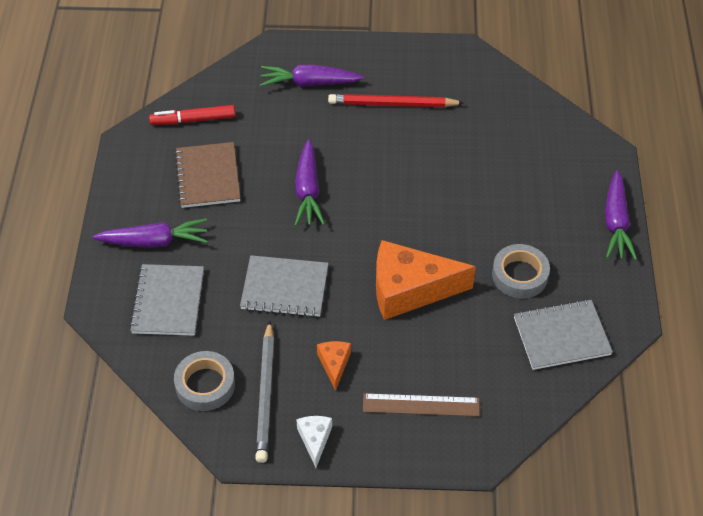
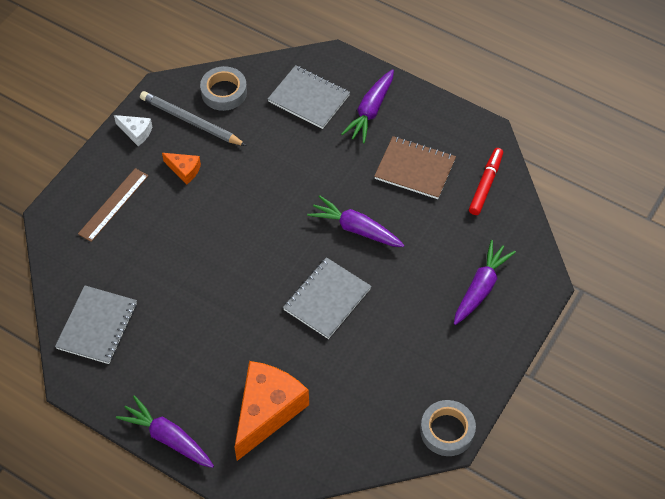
camera: 120 degrees right, 5 degrees up
(285, 288) = (271, 171): grey notebook -> grey notebook (327, 299)
(392, 104) = (415, 340): red pencil -> none
(409, 290) = (212, 248): orange cheese -> orange cheese (267, 411)
(519, 275) = (170, 331): grey tape -> grey tape (447, 431)

